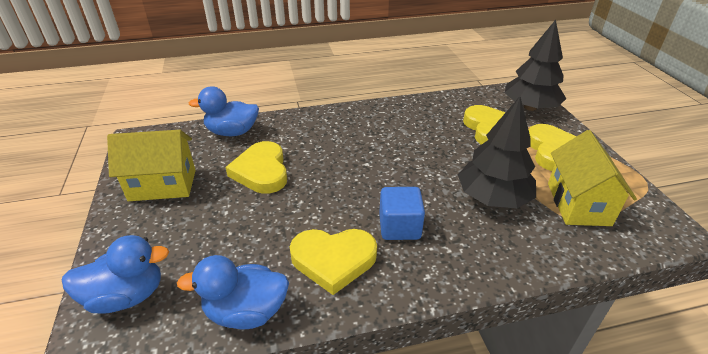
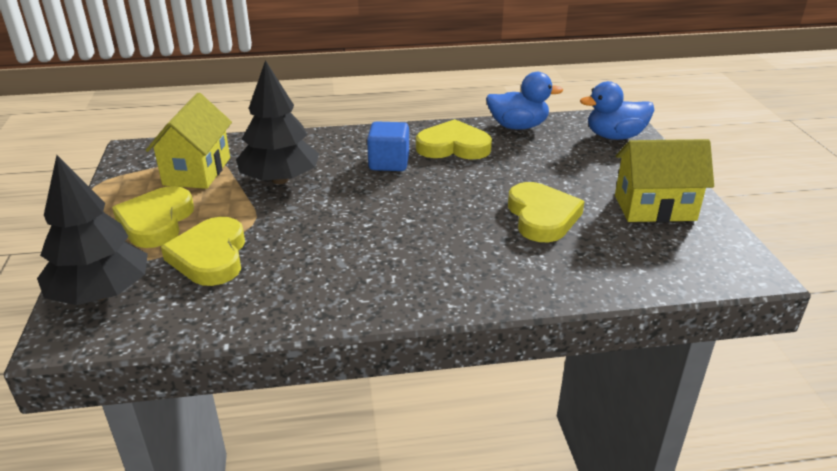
camera: 175 degrees left, 5 degrees down
(232, 132) = (609, 273): blue duck -> none

